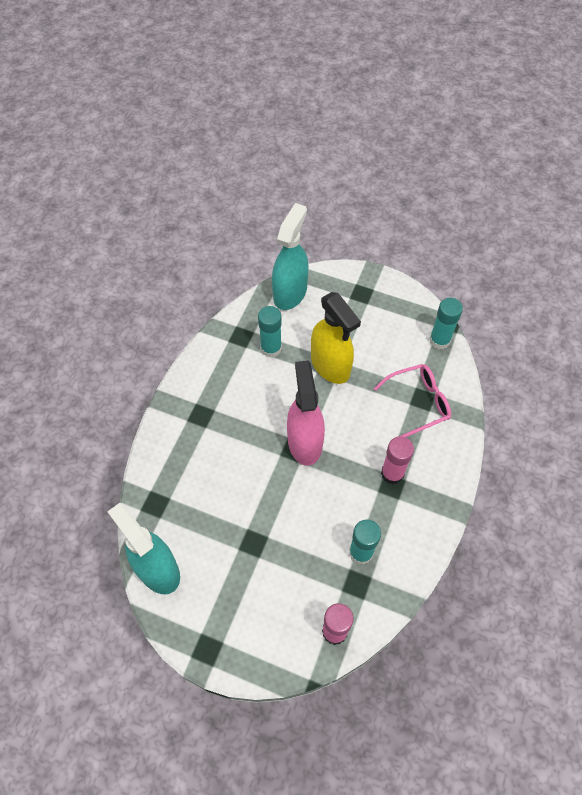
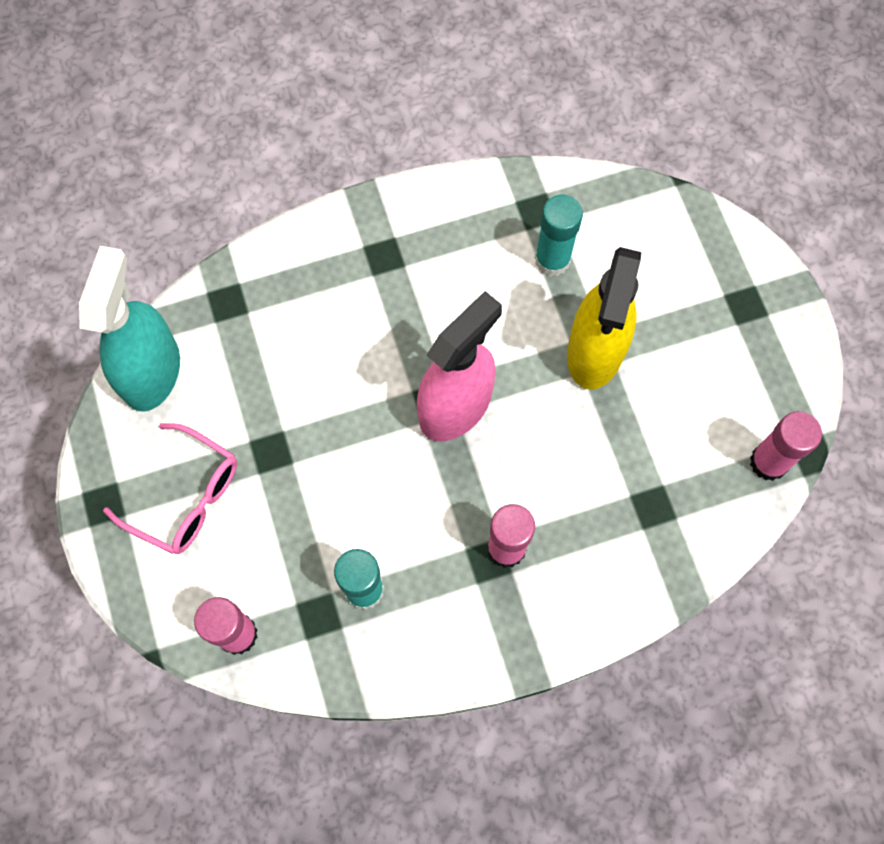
camera: 50 degrees right, 10 degrees up
(290, 292) = (659, 215): turquoise spray bottle -> none
(417, 403) = (640, 505): pink glasses -> pink glasses (185, 496)
(439, 340) = (768, 462): turquoise glue stick -> pink glue stick

